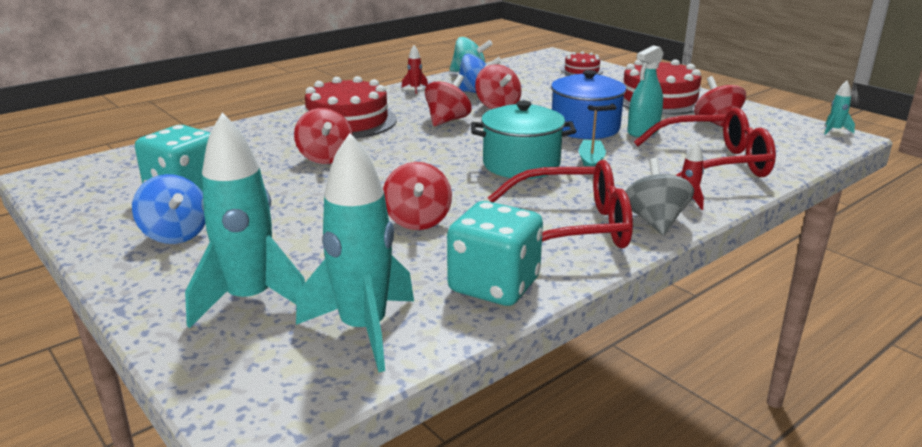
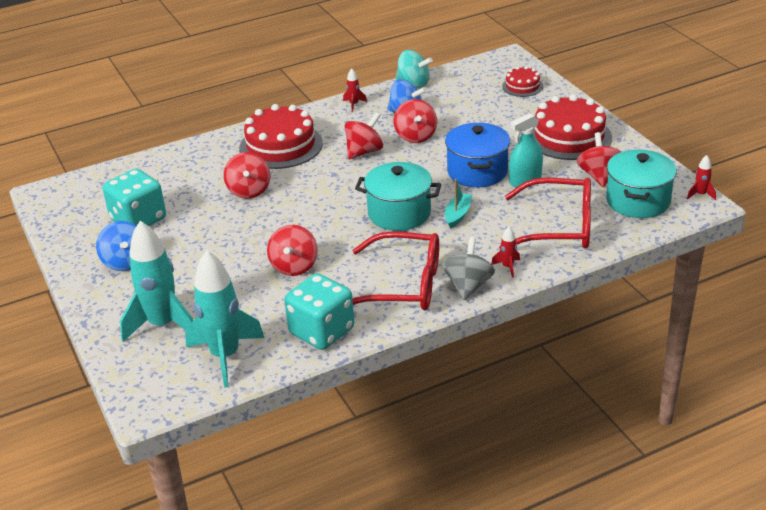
camera: 15 degrees right, 10 degrees up
(777, 139) = (638, 201): none -> turquoise pot
(834, 130) = (700, 195): turquoise rocket -> red rocket

